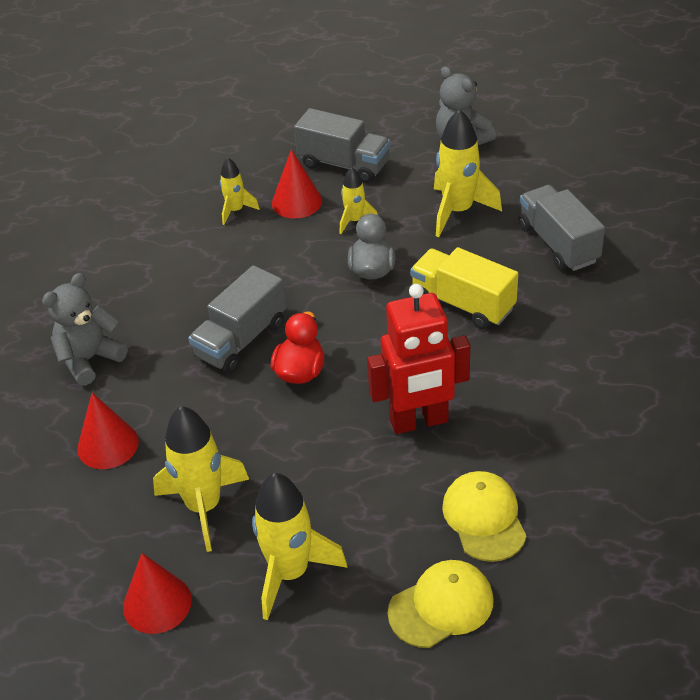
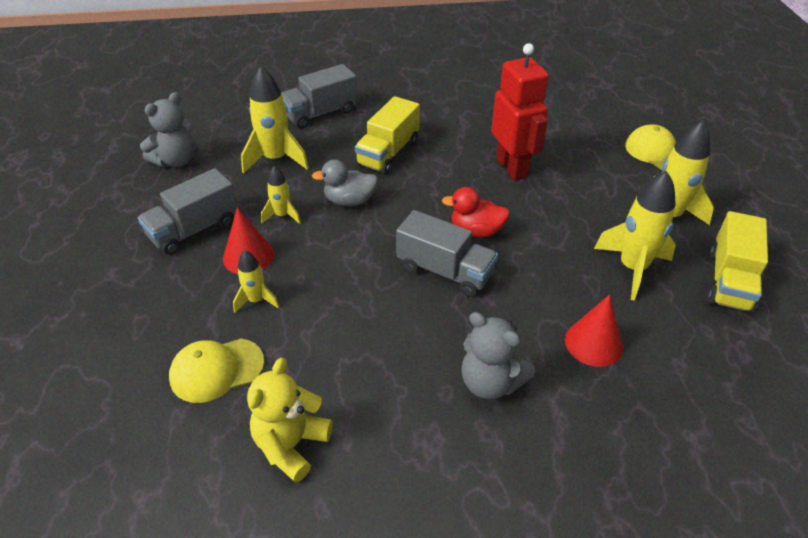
camera: 100 degrees left, 0 degrees up
(75, 238) = (291, 445): none -> yellow teddy bear
(157, 603) = (729, 281): red cone -> yellow truck
(344, 164) = (194, 229): grey truck -> grey truck turned 150 degrees counterclockwise
(484, 518) = (584, 139): yellow cap -> yellow cap (216, 370)

